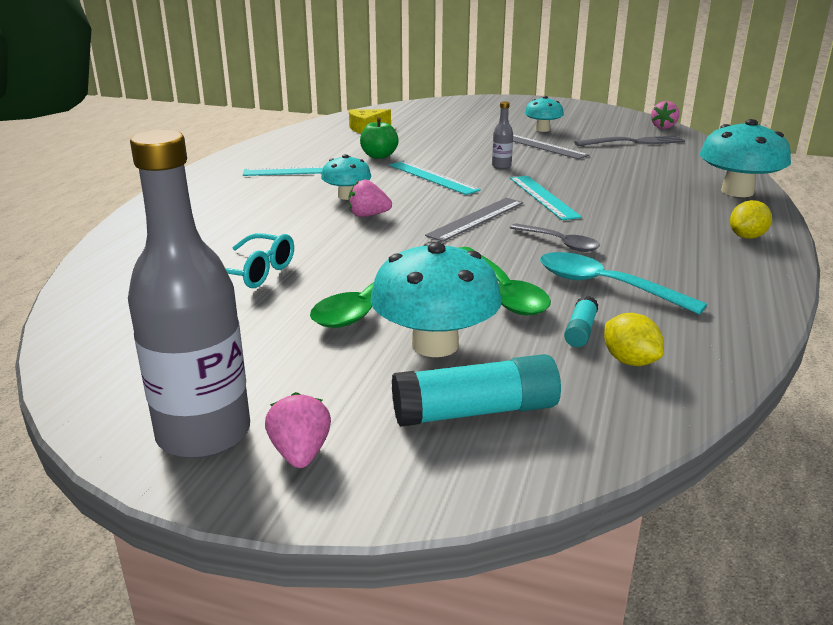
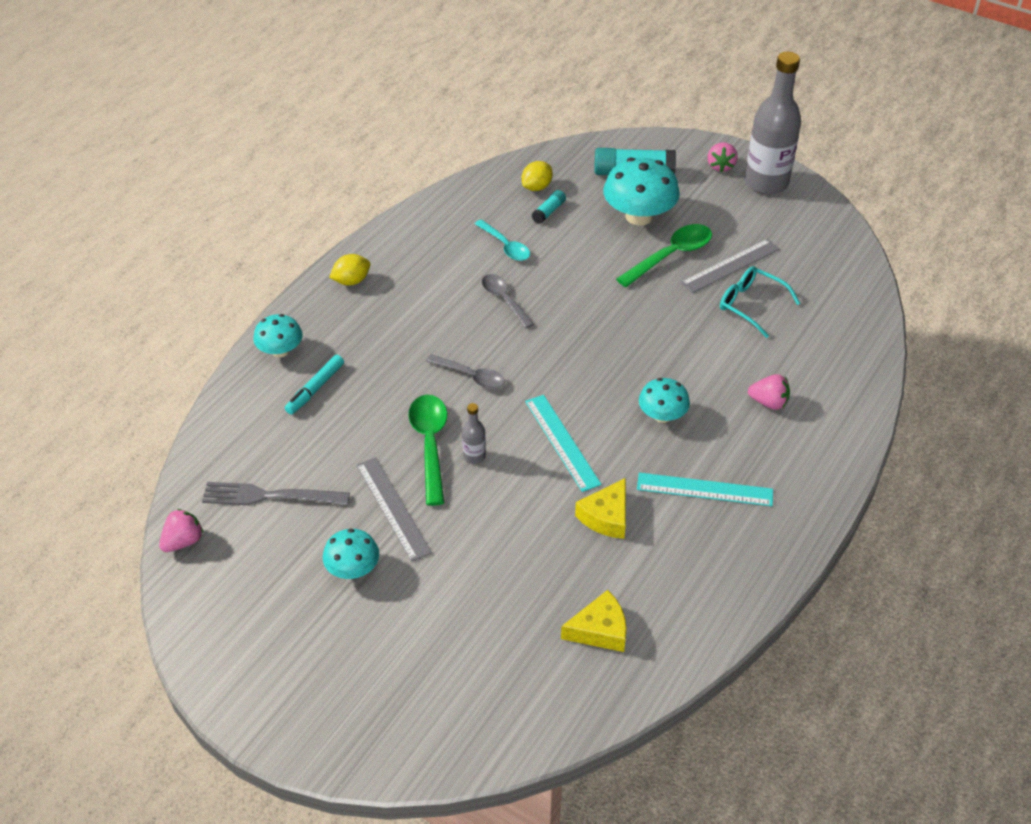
camera: 165 degrees left, 20 degrees up
(368, 215) = (648, 373): pink strawberry -> pink strawberry (768, 402)
(379, 156) = (606, 517): green apple -> yellow cheese
(476, 219) = (553, 349): grey ruler -> grey ruler (730, 266)
(502, 292) = (578, 253): green spoon -> green spoon (430, 444)
(543, 197) = (471, 376): turquoise ruler -> grey spoon
(605, 286) = (505, 246): turquoise spoon -> turquoise spoon, size x0.67
(629, 361) = (536, 187): yellow lemon -> yellow lemon turned 60 degrees clockwise
(672, 178) = (315, 389): none -> turquoise marker
(737, 191) = (280, 351): turquoise mushroom -> turquoise mushroom, size x0.58

